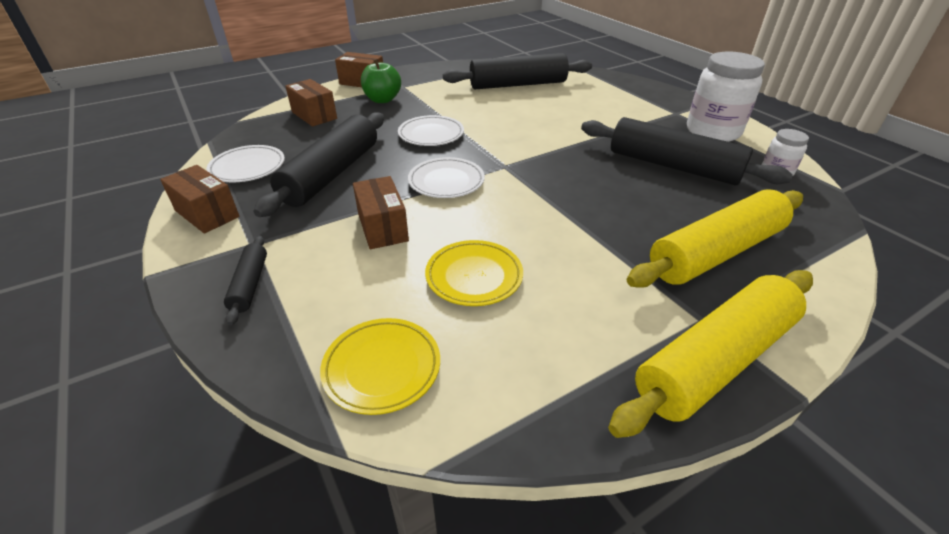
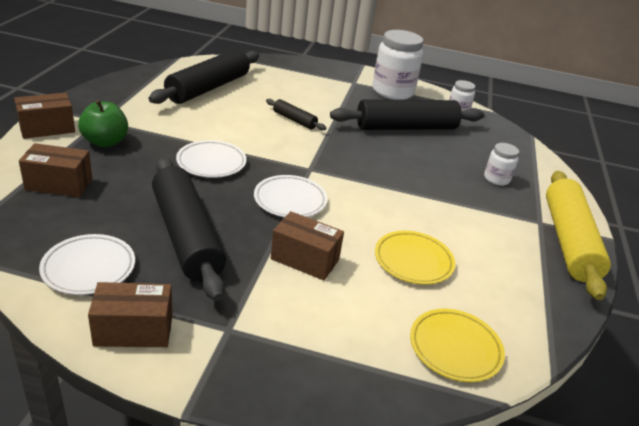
camera: 50 degrees left, 5 degrees down
(250, 284) = (286, 358): black rolling pin -> black rolling pin (294, 120)
(716, 252) = (496, 179): yellow rolling pin -> white jar

